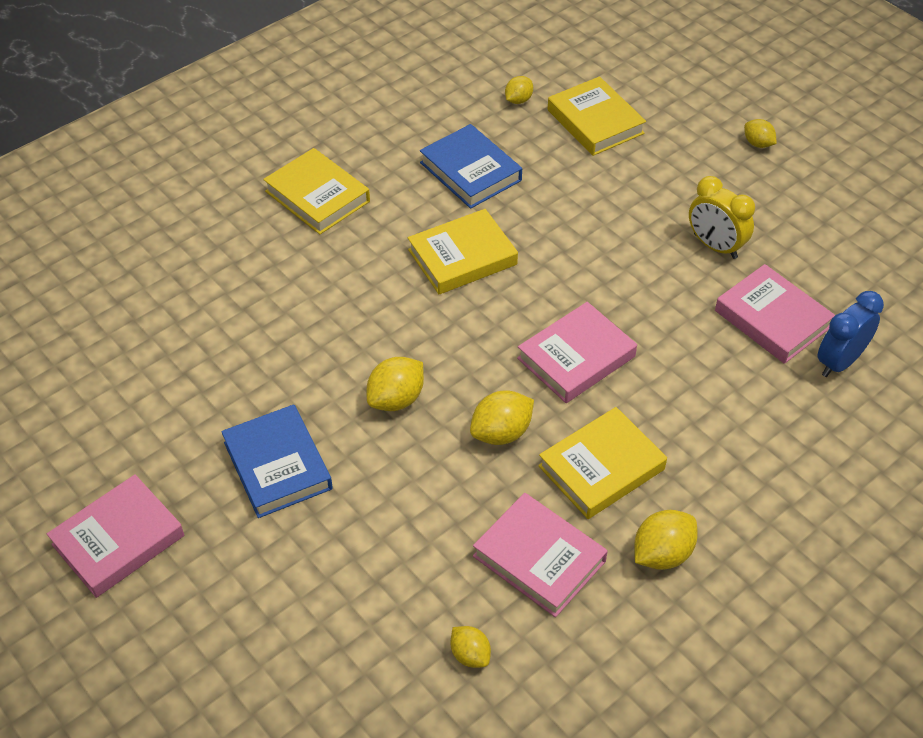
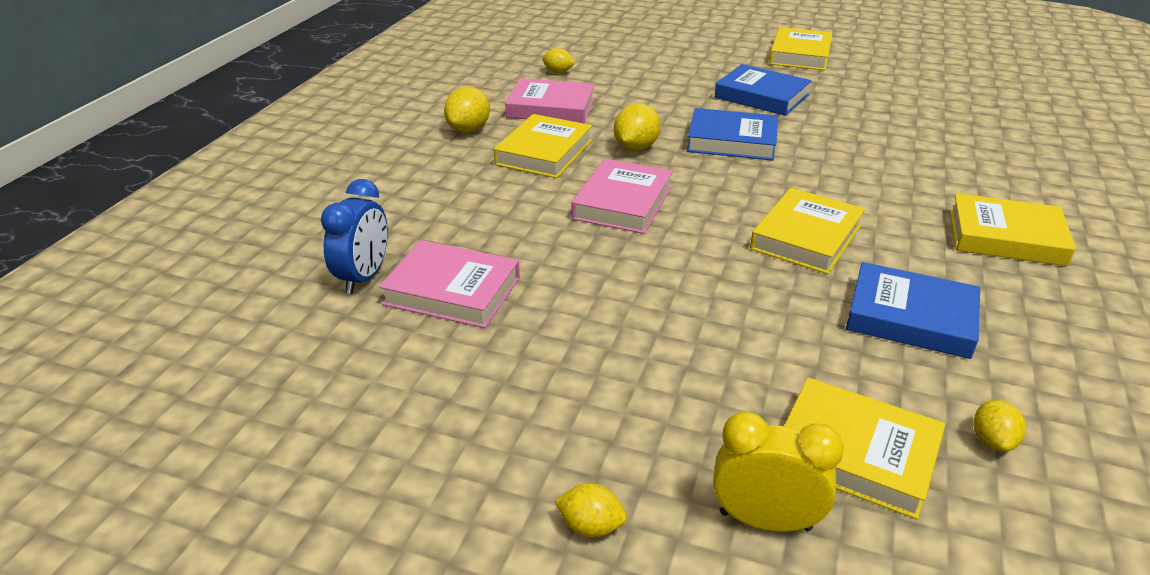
camera: 150 degrees right, 15 degrees down
(118, 540) = (800, 55): pink book -> yellow book
(396, 399) = (732, 141): yellow lemon -> blue book
(715, 246) = (559, 341): yellow clock -> yellow clock (765, 521)

